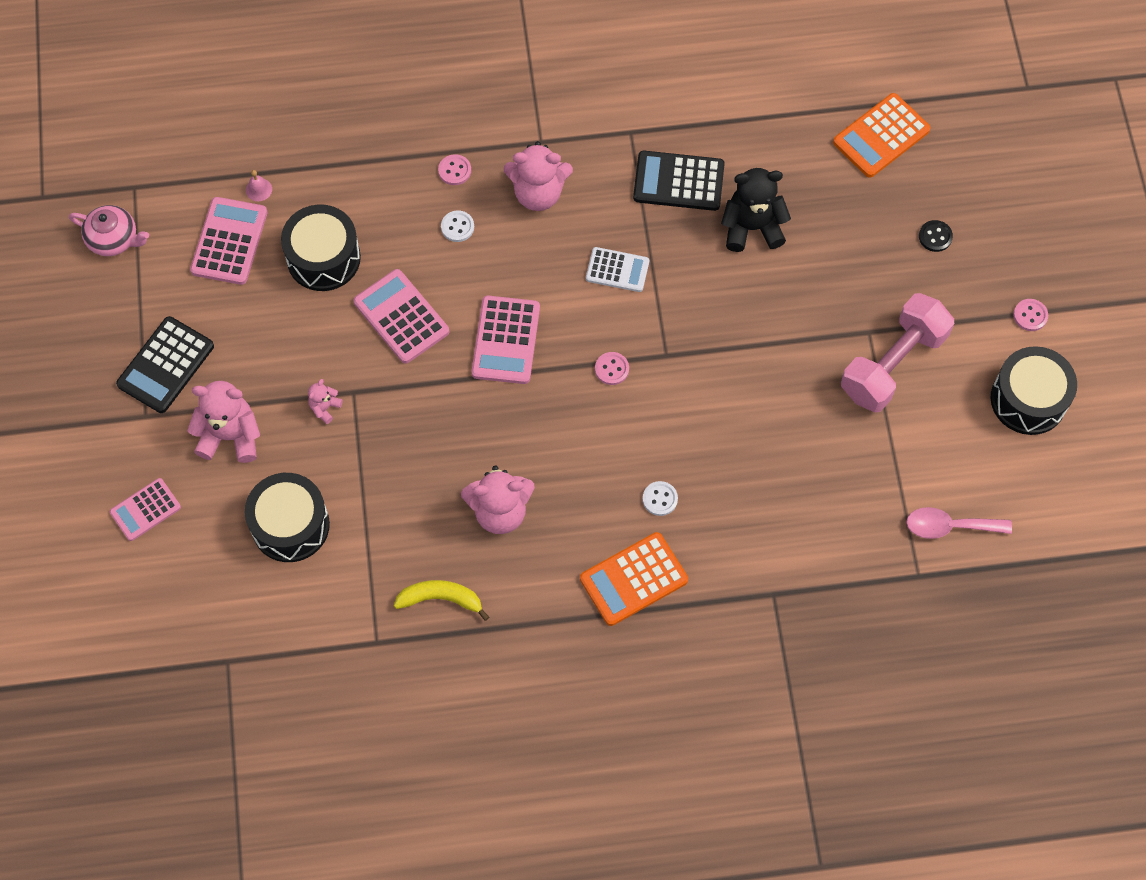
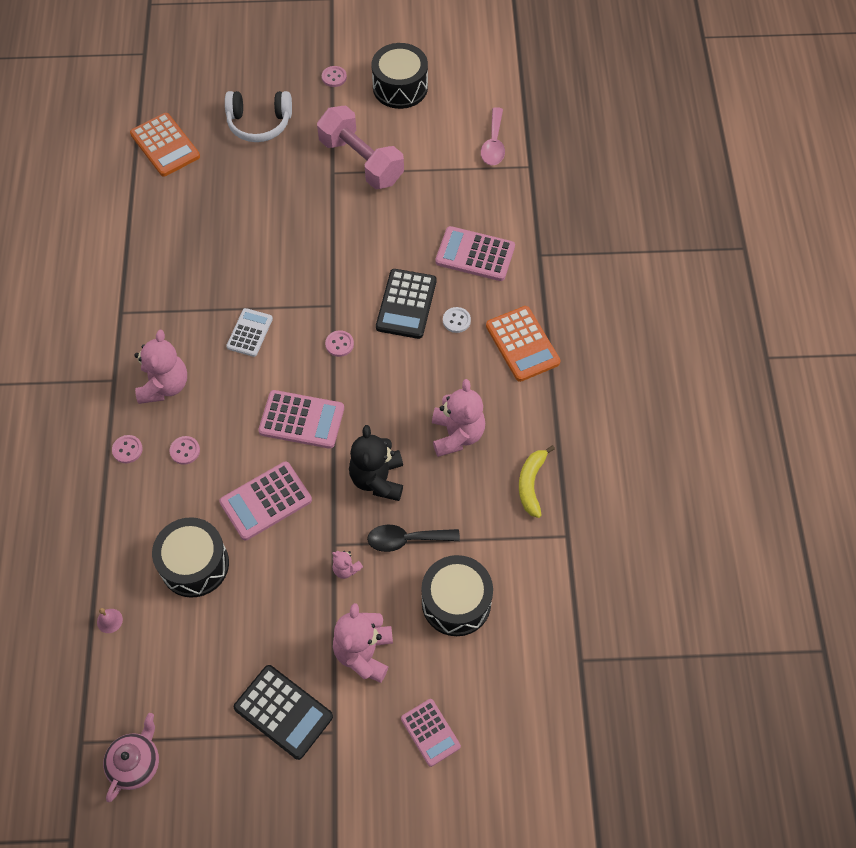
camera: 85 degrees left, 5 degrees down
(229, 241) = (161, 649): pink calculator -> pink calculator (475, 254)
(363, 466) = (406, 539): none -> black spoon
(457, 227) = (185, 451): white button -> pink button
(678, 181) = (176, 282): black calculator -> black calculator (406, 304)
(752, 227) = (228, 236): black teddy bear -> black teddy bear (378, 479)
(935, 237) = (259, 123): black button -> white headphones

